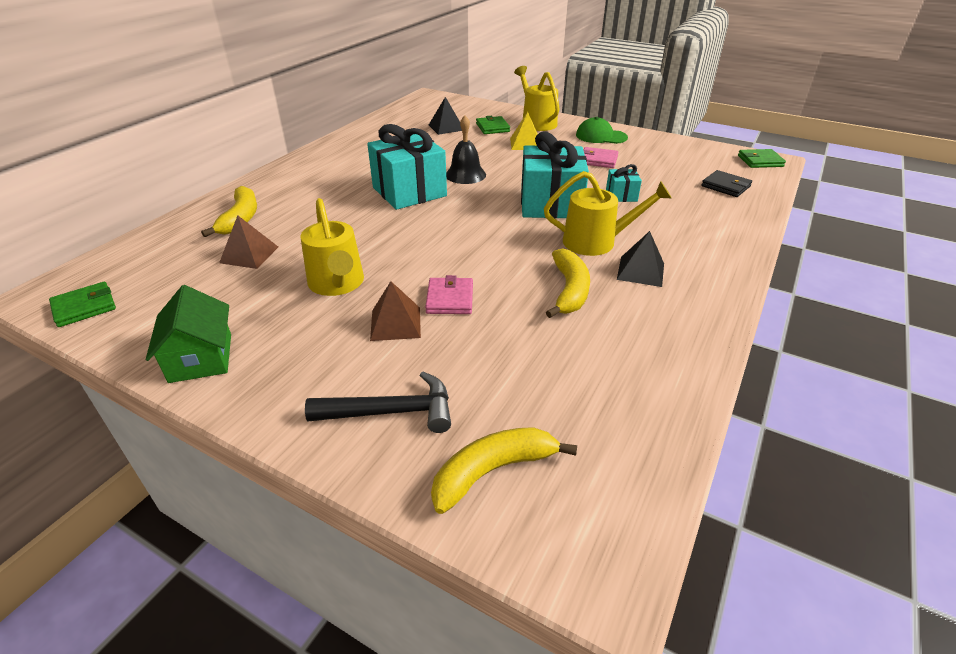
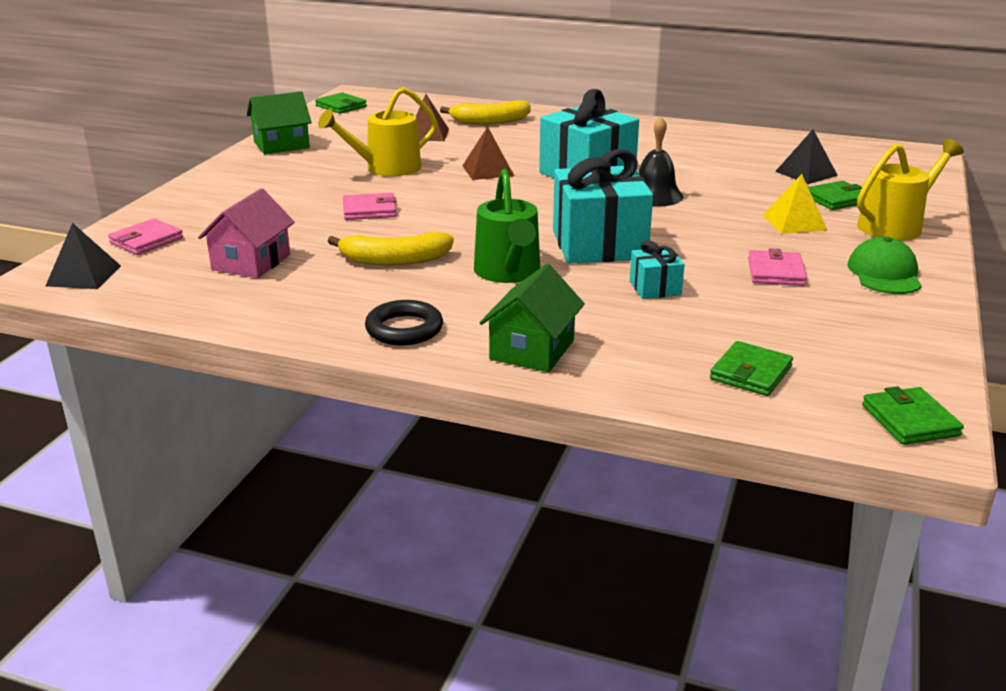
camera: 80 degrees right, 10 degrees down
(391, 412) = (215, 205): black hammer -> none
(395, 323) = (328, 194): brown pyramid -> brown pyramid (487, 170)
(493, 471) = (146, 241): yellow banana -> pink wallet
(566, 376) = (251, 262): none -> pink house
(596, 242) = (508, 273): yellow watering can -> green watering can
(640, 271) = (445, 297): black pyramid -> black pyramid (84, 275)
(696, 292) = (404, 329): none -> black ring
(716, 245) = (532, 350): none -> green house
(725, 186) = (751, 373): black wallet -> green wallet

